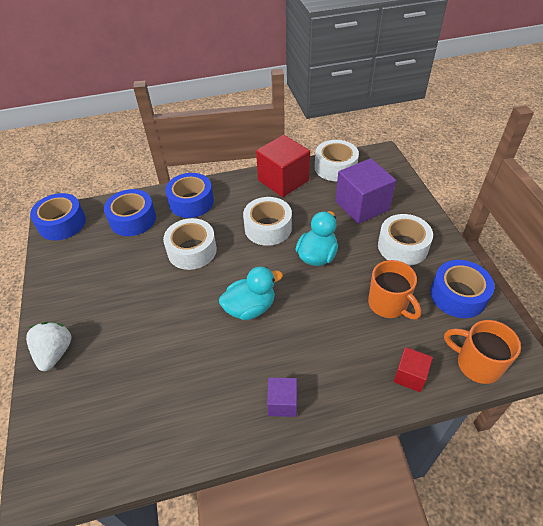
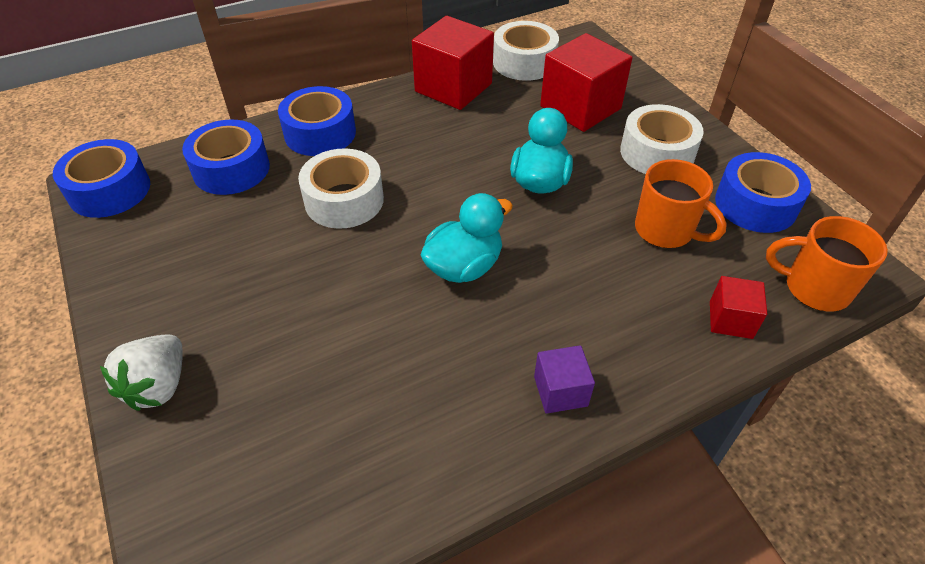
camera: 15 degrees left, 0 degrees up
(55, 353) = (158, 386): white strawberry -> white strawberry turned 150 degrees counterclockwise
(268, 228) = (453, 154): white tape -> none
(362, 206) = (580, 107): purple cube -> red cube

